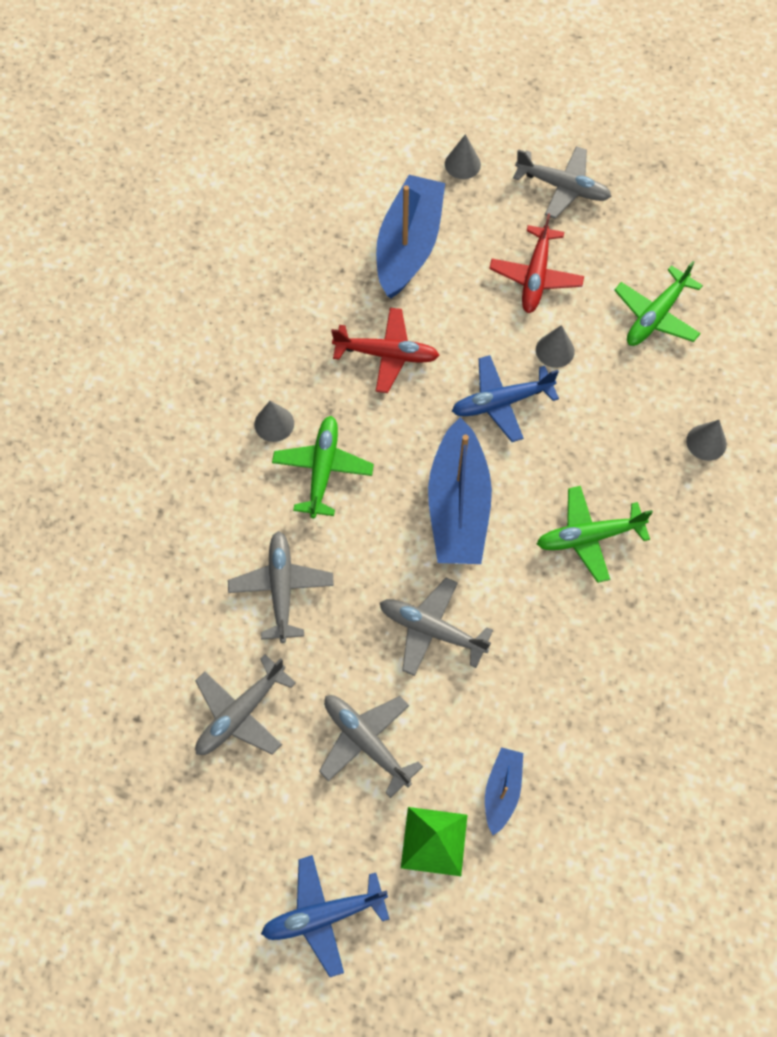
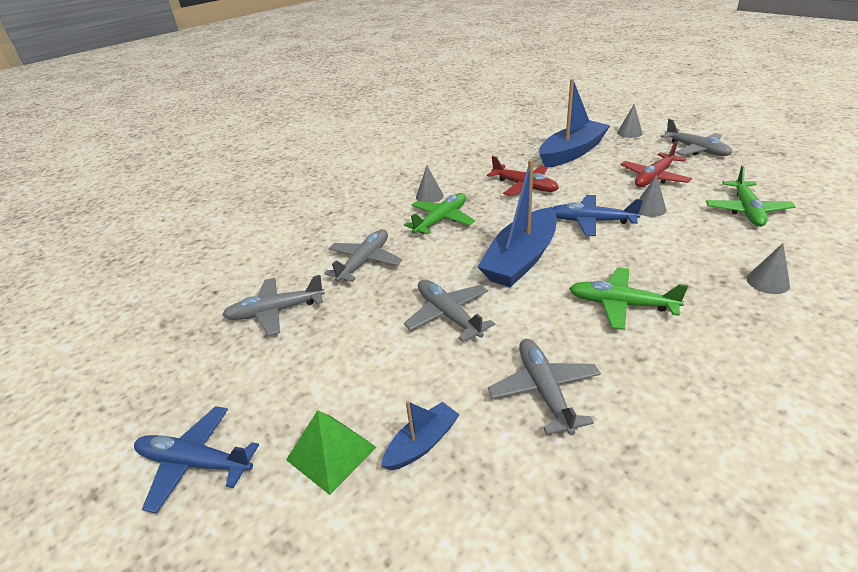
camera: 35 degrees right, 30 degrees down
(366, 742) = (341, 361): grey plane -> grey plane (544, 391)
(656, 315) = (746, 210): green plane -> green plane turned 60 degrees counterclockwise

